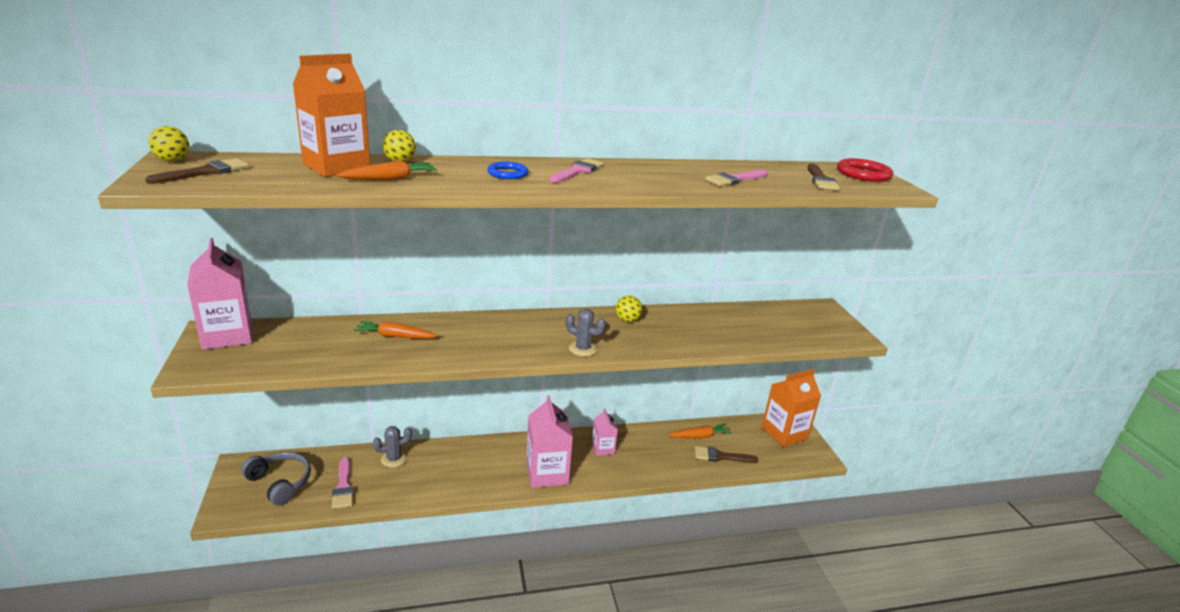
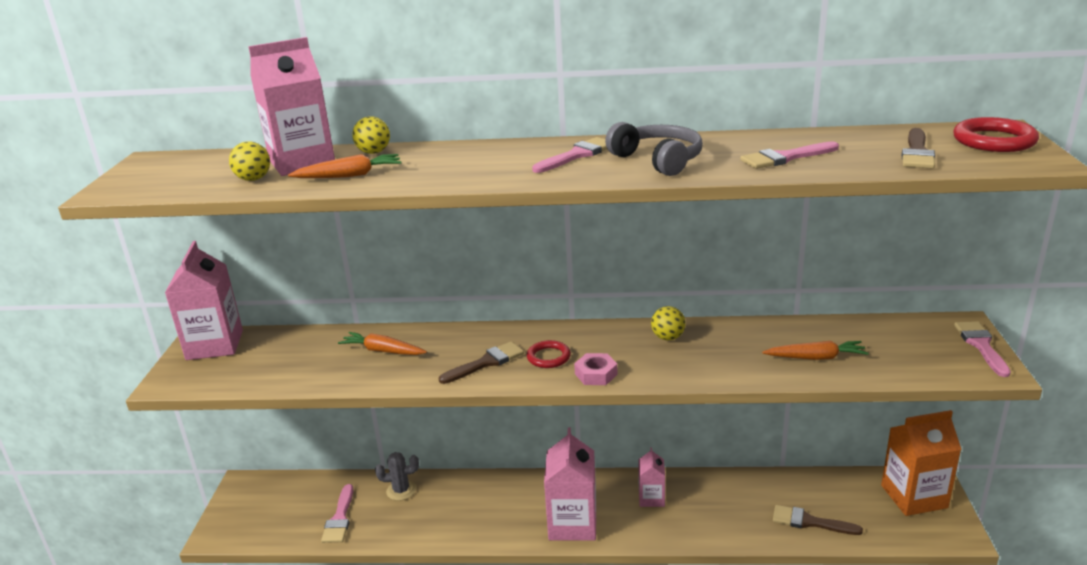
camera: 20 degrees right, 0 degrees up
(172, 161) = (146, 163): yellow ball -> yellow ball (253, 179)
(205, 172) = (169, 175): brown brush -> brown brush (486, 362)
(280, 483) = (277, 508): grey headphones -> grey headphones (657, 160)
(336, 167) = (302, 162): orange carton -> pink carton
(507, 173) = (488, 162): blue ring -> none
(540, 337) = (548, 357): none -> red ring
(583, 349) = (596, 374): grey cactus -> pink nut
(699, 436) = (787, 492): orange carrot -> orange carrot (816, 357)
(841, 321) = (981, 345): none -> pink brush

